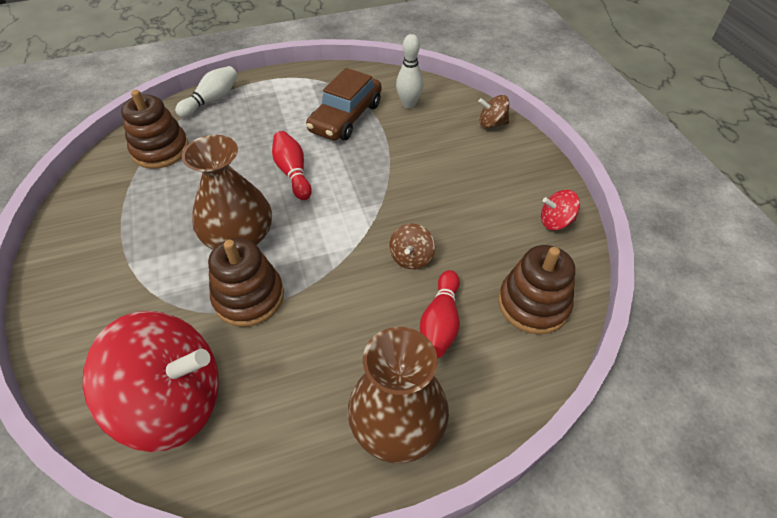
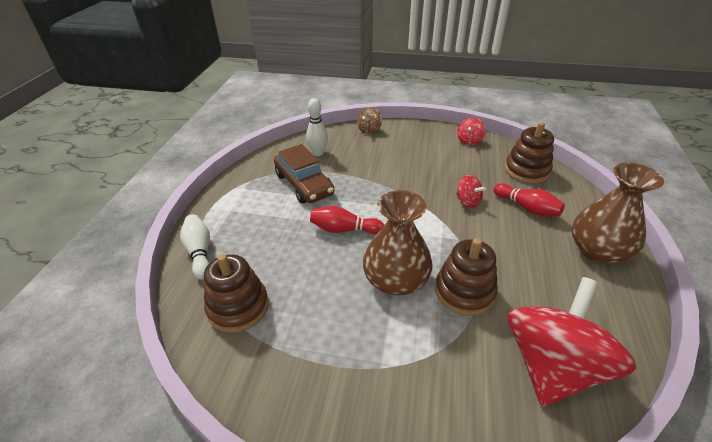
camera: 60 degrees left, 10 degrees down
(411, 258) = (468, 201): brown spinning top -> red spinning top

